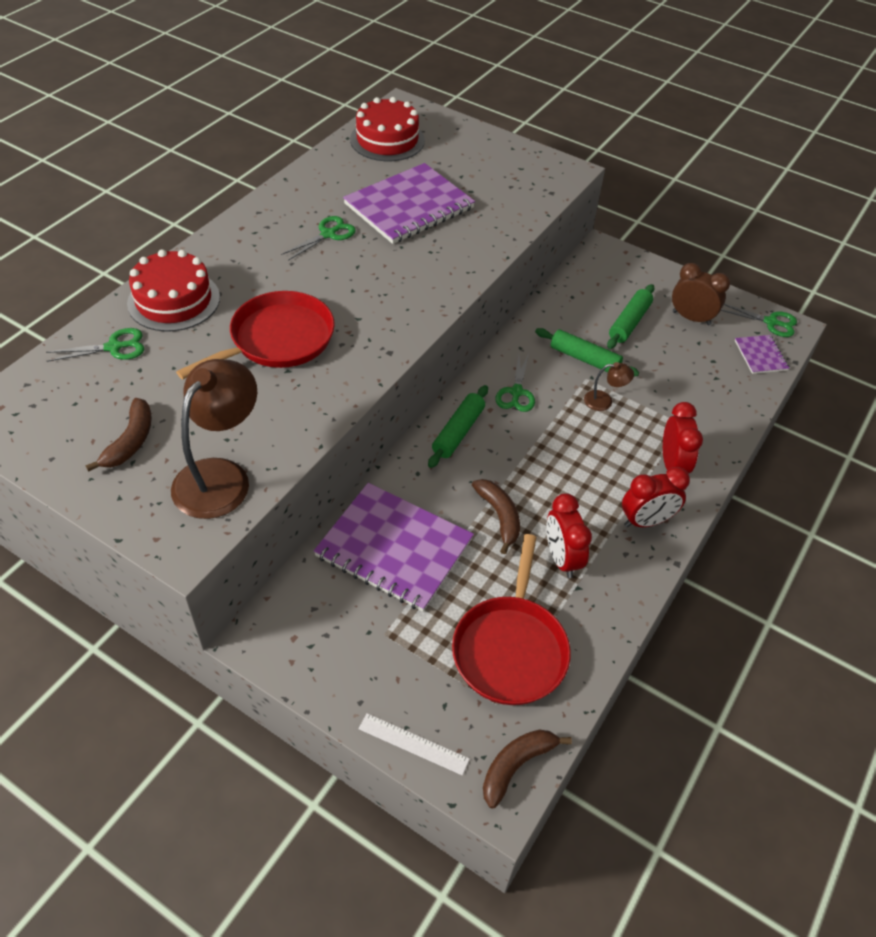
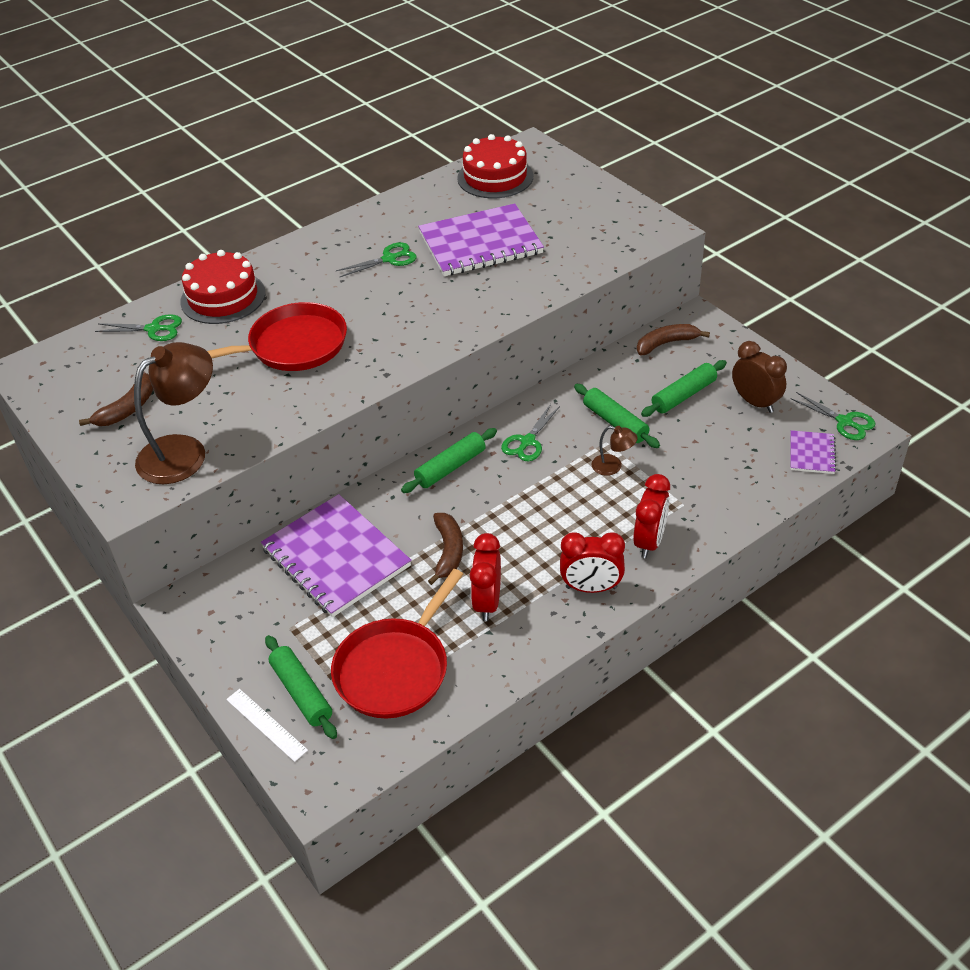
camera: 25 degrees right, 5 degrees down
(431, 699) = (301, 692): none -> green rolling pin
(516, 765) = (346, 768): brown banana -> brown banana (666, 343)

